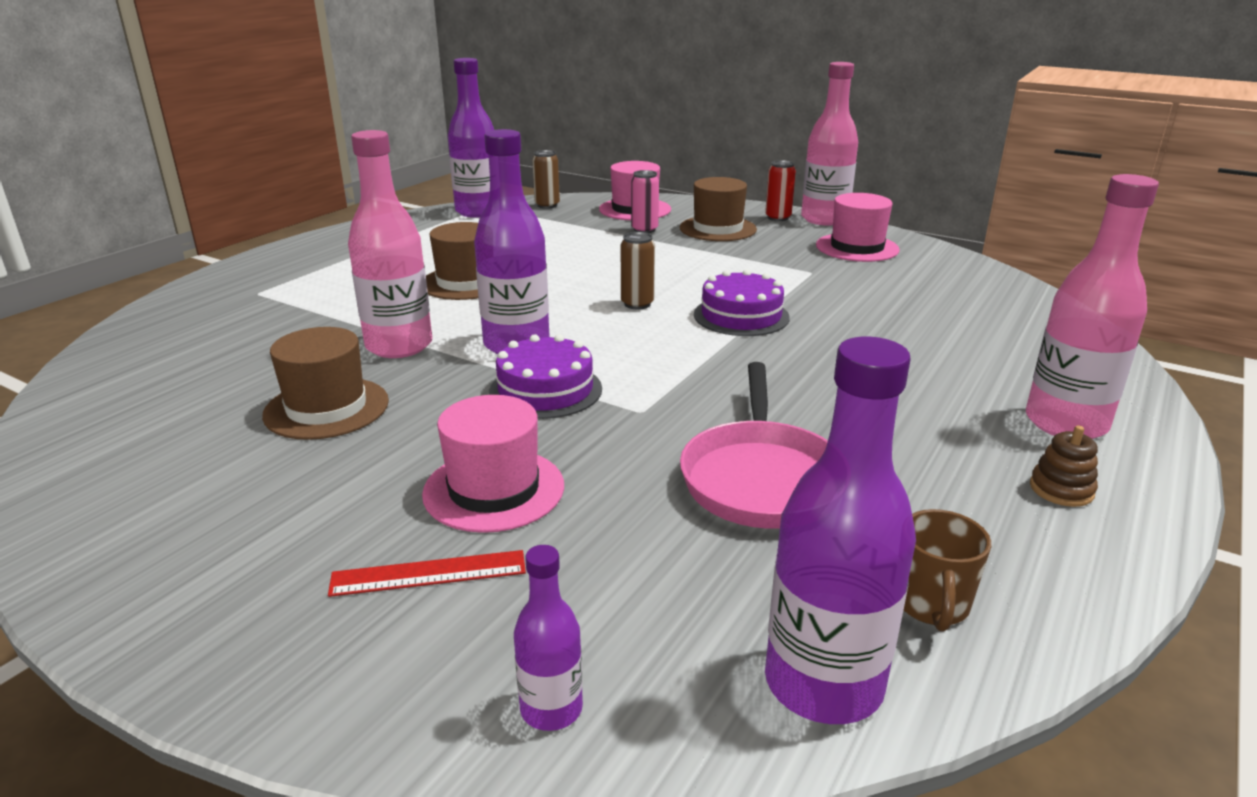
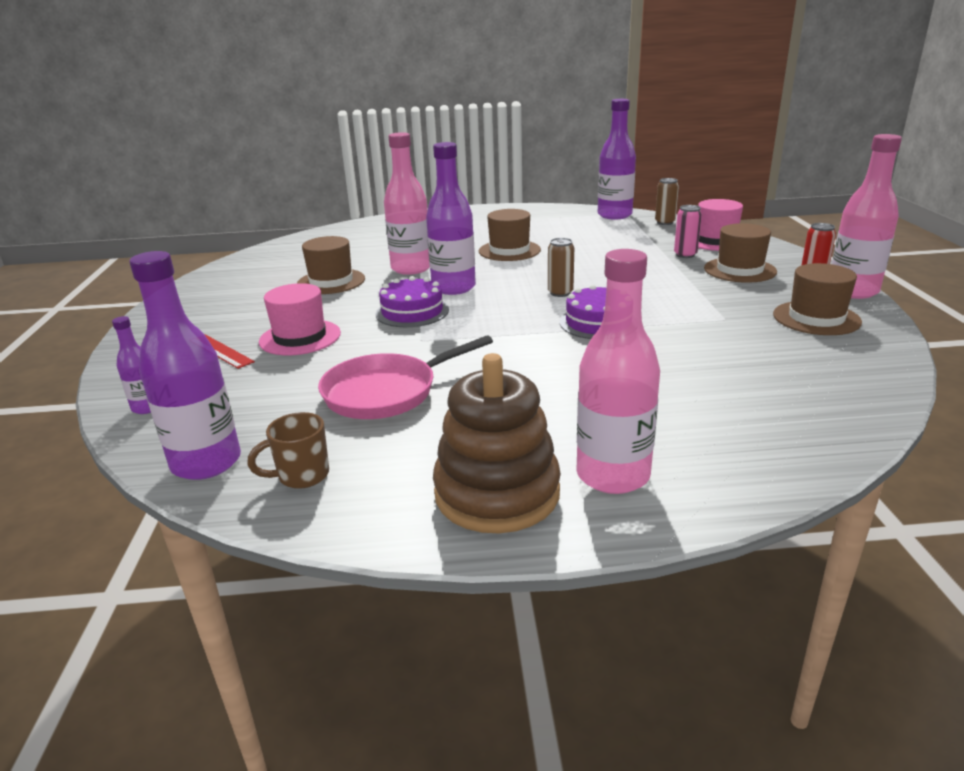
camera: 55 degrees right, 0 degrees up
(857, 247) = (816, 318): pink hat -> brown hat
(1061, 489) = (497, 493): brown stacking toy -> brown stacking toy, size x2.47

